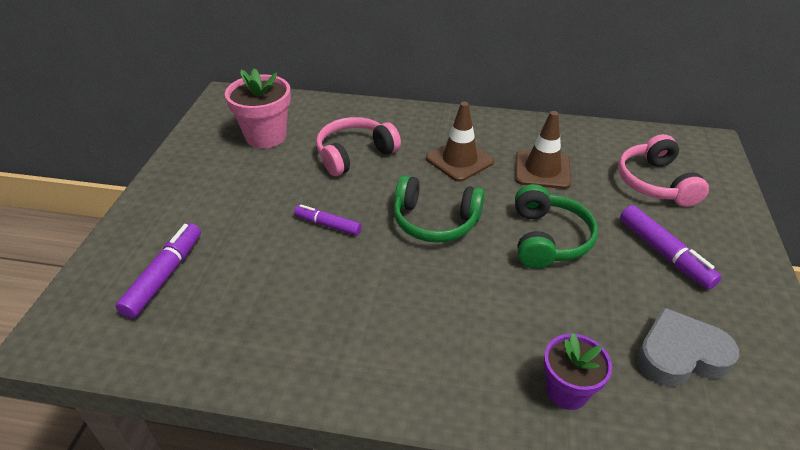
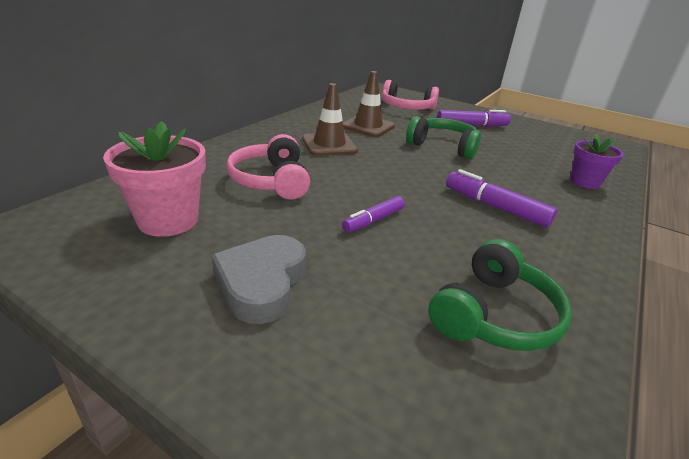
camera: 70 degrees left, 10 degrees down
(164, 276) = (401, 363): purple marker -> purple marker (495, 207)
(435, 221) = (401, 174): green headphones -> green headphones (494, 315)
(680, 355) = (554, 147): grey heart -> grey heart (262, 283)

